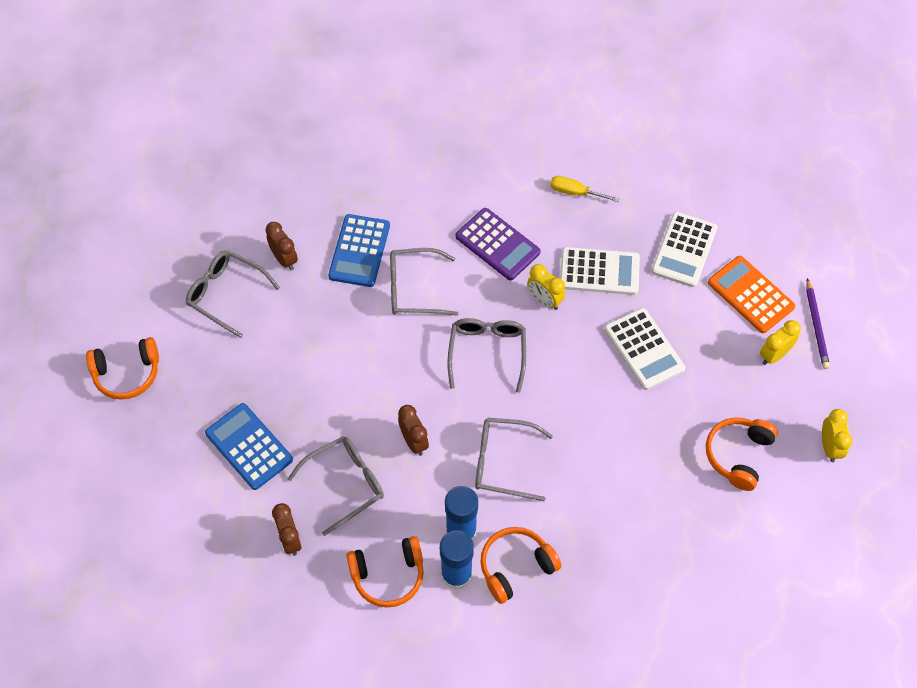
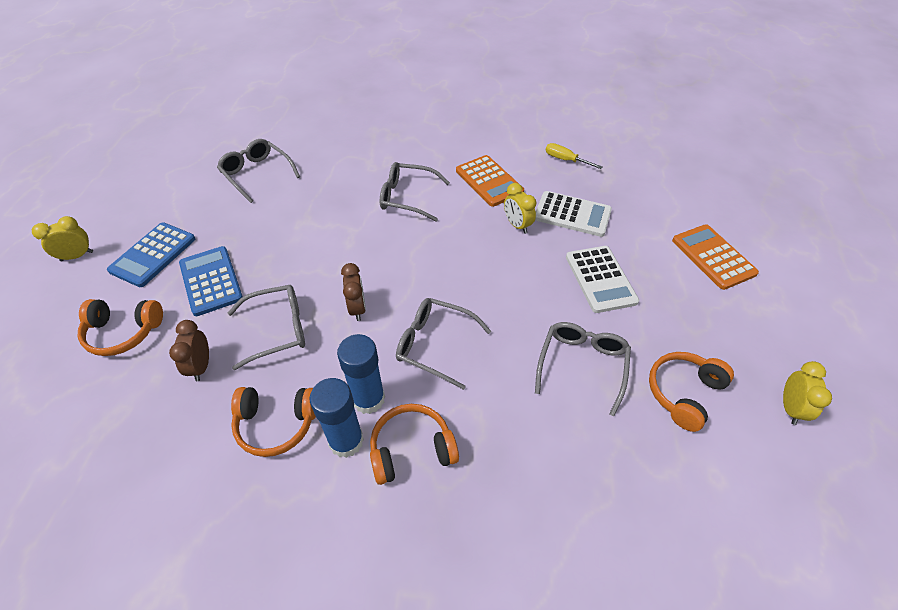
camera: 15 degrees right, 10 degrees down
(127, 373) = (148, 209): orange headphones -> orange headphones (123, 332)
(284, 259) = (314, 161): brown clock -> none
(359, 251) = (375, 166): blue calculator -> blue calculator (153, 255)
(487, 353) = (452, 253): grey glasses -> grey glasses (582, 366)
(497, 244) = (489, 181): purple calculator -> orange calculator
(684, 250) = (653, 213): white calculator -> none
(774, 355) = (732, 310): yellow clock -> yellow clock (77, 256)
(816, 326) = (779, 294): purple pencil -> none

